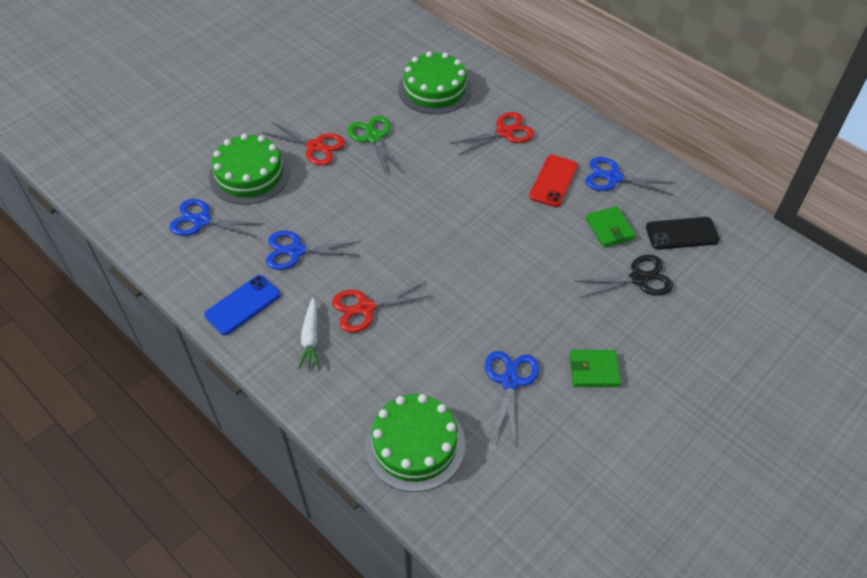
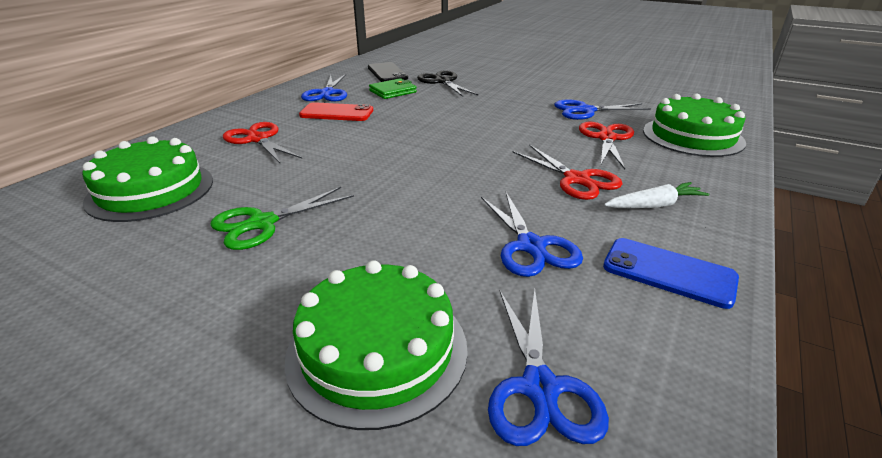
camera: 105 degrees left, 20 degrees down
(315, 146) = (284, 278): red scissors -> red scissors (606, 138)
(594, 370) = (543, 89): green wallet -> none

